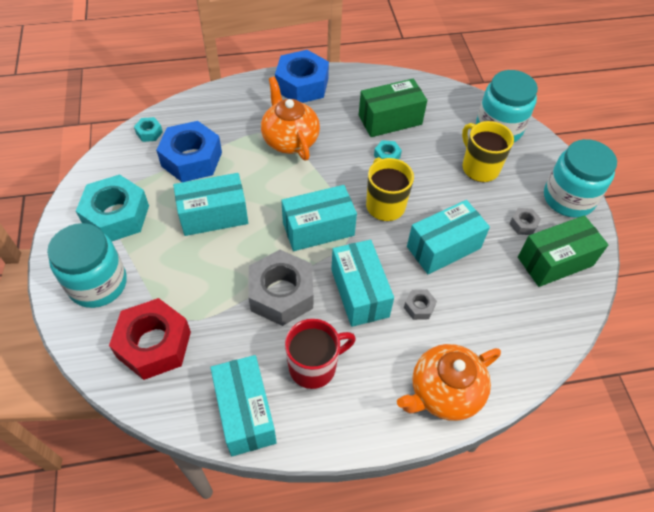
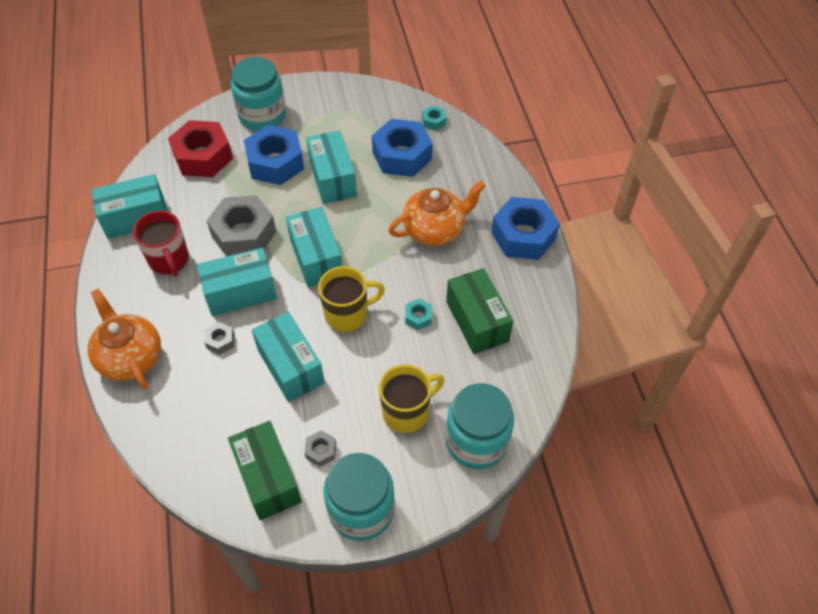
camera: 90 degrees right, 0 degrees up
(116, 216) = (332, 115): turquoise nut -> none
(180, 267) = (275, 162): none -> blue nut

